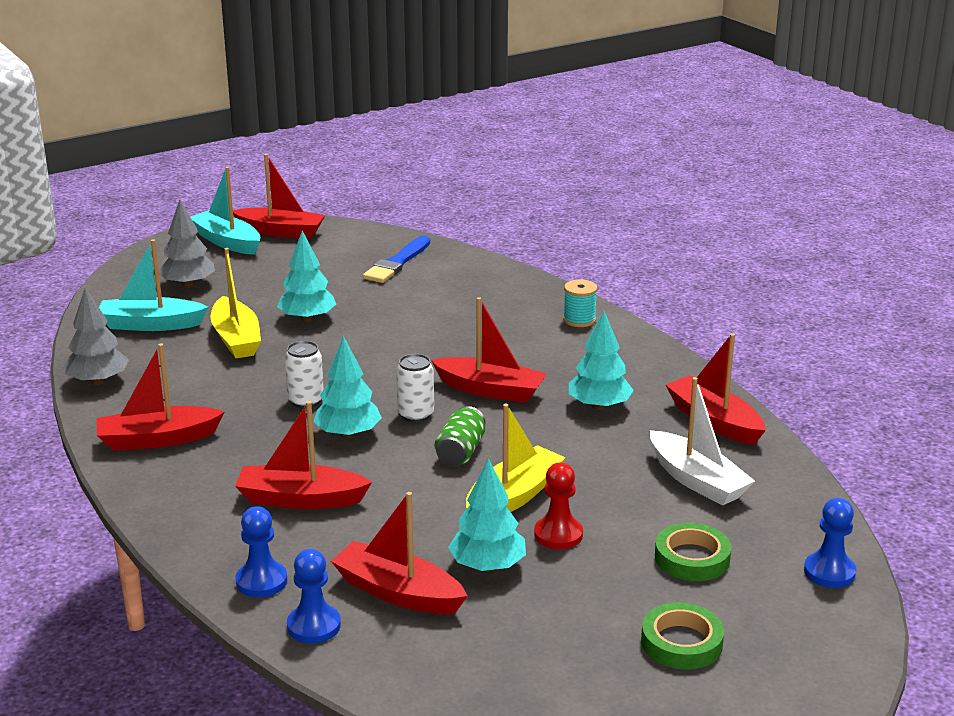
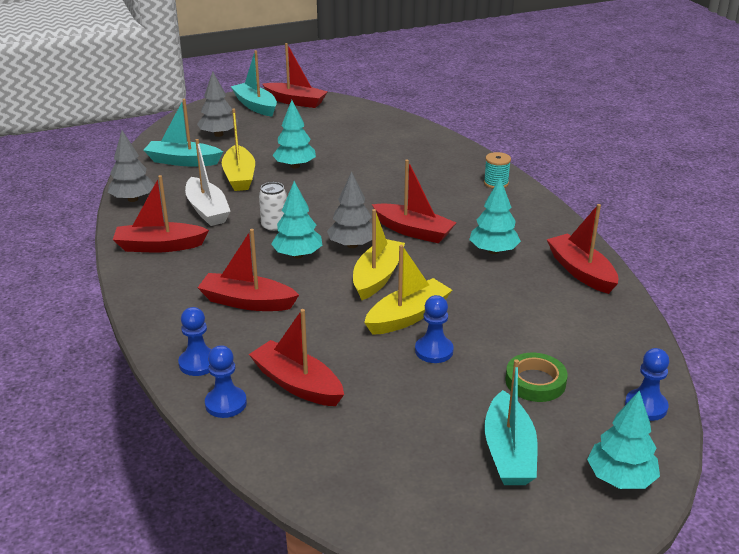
camera: 10 degrees right, 5 degrees up
(397, 263) = (372, 130): blue brush -> none
(416, 415) = (352, 245): white can -> grey tree
(460, 452) = (377, 277): green can -> yellow boat
(488, 566) = (372, 370): turquoise tree -> turquoise tree (620, 478)
(558, 535) = (434, 351): red pawn -> blue pawn
(681, 642) = (509, 452): green tape -> turquoise boat
(697, 480) = (555, 318): white boat -> white boat (207, 210)

